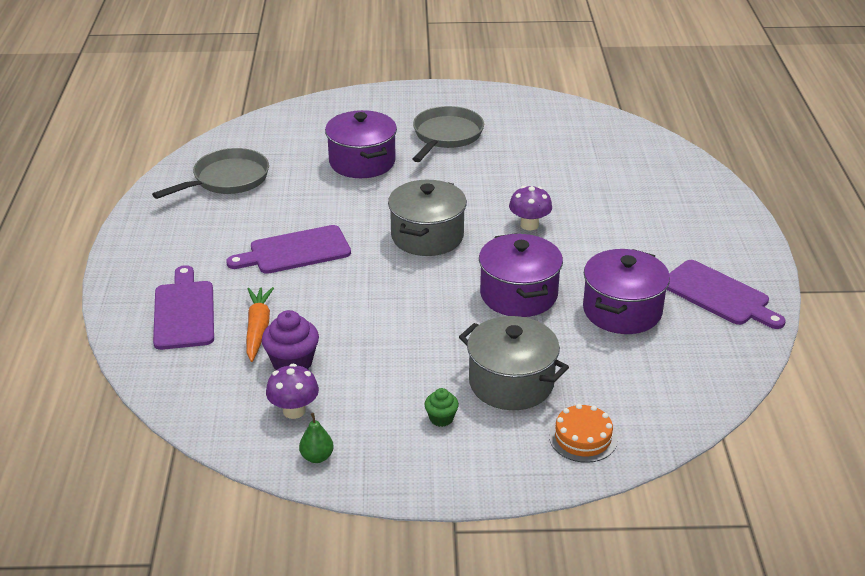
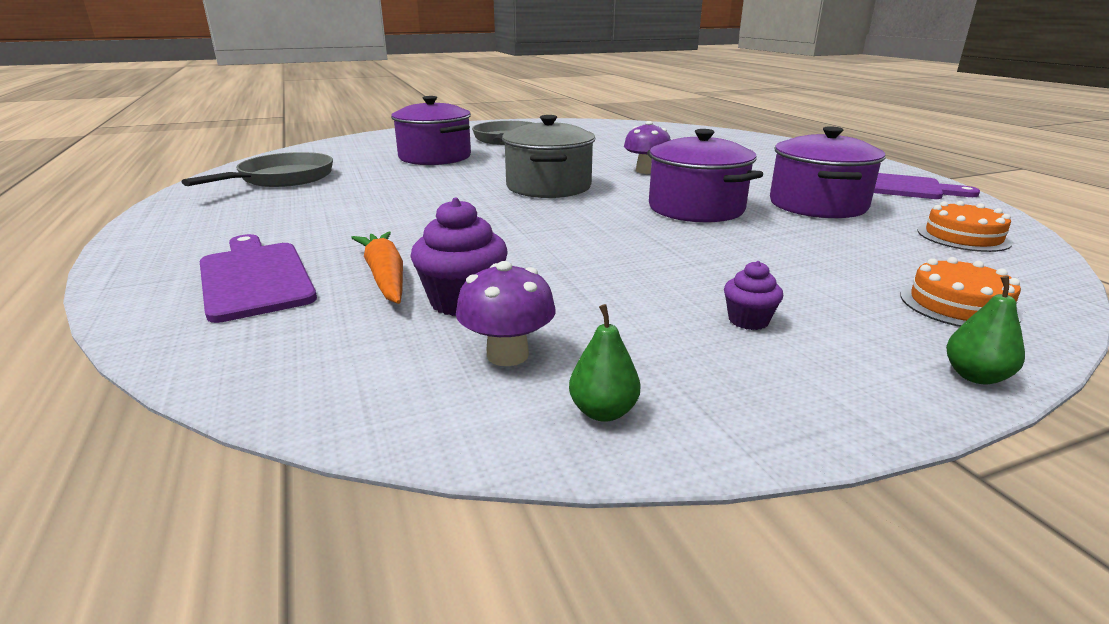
camera: 20 degrees left, 10 degrees down
(295, 251) = (398, 212): purple cutting board -> none
(441, 418) = (748, 320): green cupcake -> purple cupcake
(511, 383) = (789, 271): grey pot -> none
(519, 486) = (975, 376): none -> green pear
(685, 376) = (963, 236): none -> orange cake

